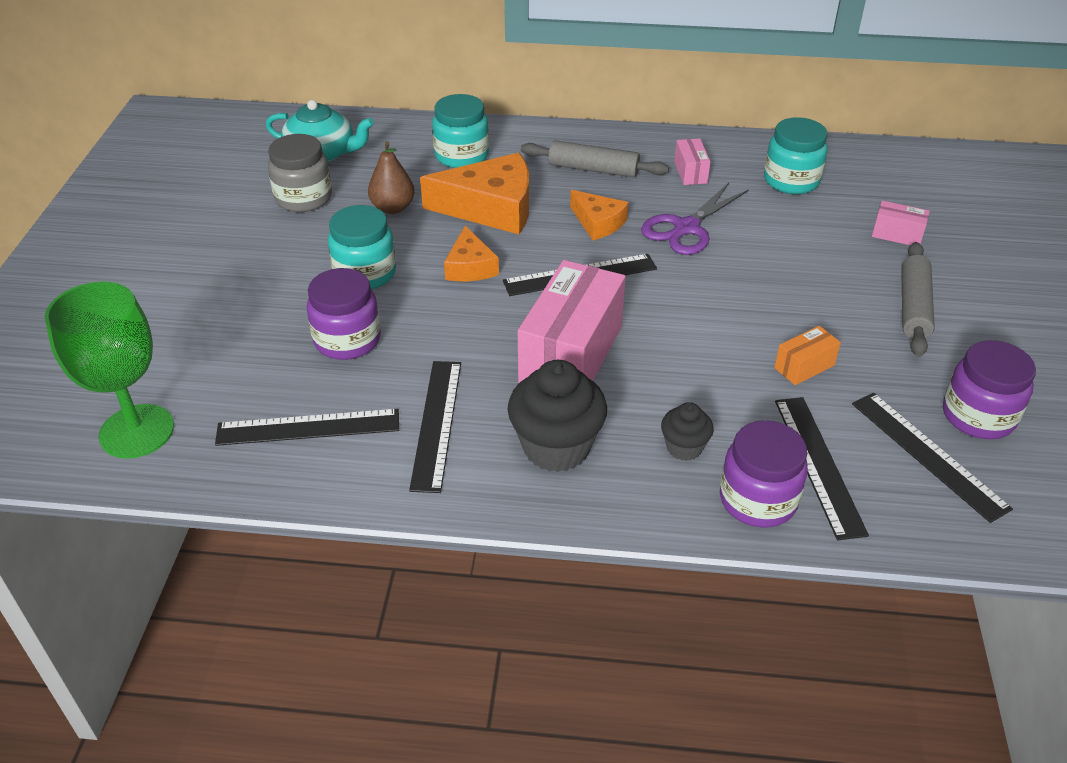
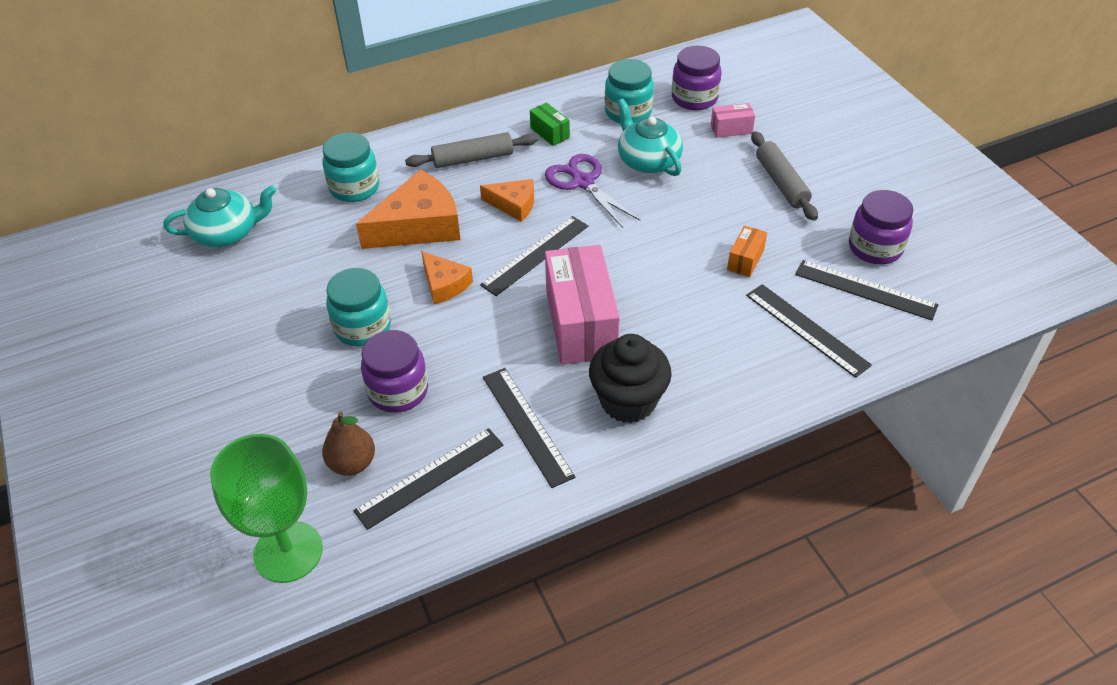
camera: 30 degrees left, 5 degrees up
(303, 198) = (247, 281): grey jar -> none
(393, 208) = (335, 258): brown pear -> brown pear (352, 463)
(684, 447) = (713, 359): black cupcake -> none
(686, 228) = (583, 182): purple scissors -> purple scissors turned 135 degrees clockwise
(690, 172) = (549, 133): pink box -> green box
(758, 500) = (788, 374): purple jar -> purple jar (694, 98)
(774, 232) = (648, 160): none -> turquoise teapot

